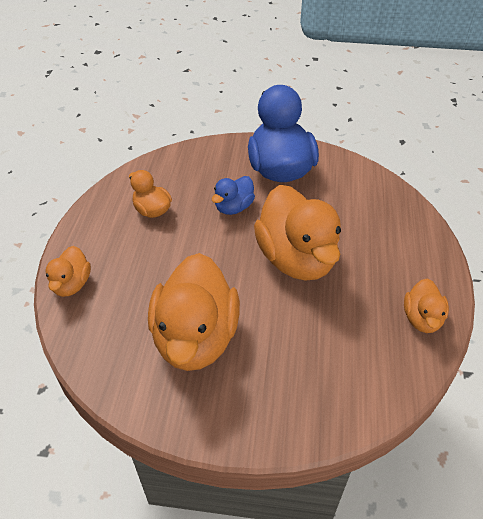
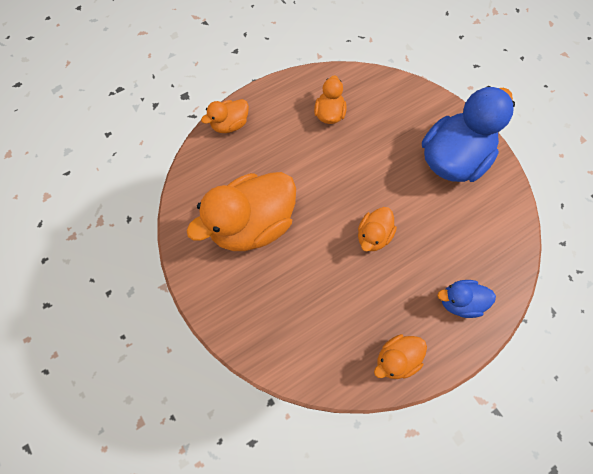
camera: 50 degrees right, 20 degrees up
(234, 207) = (382, 160): blue duck -> blue duck (459, 302)
(296, 259) = (373, 236): orange duck -> orange duck, size x0.50

